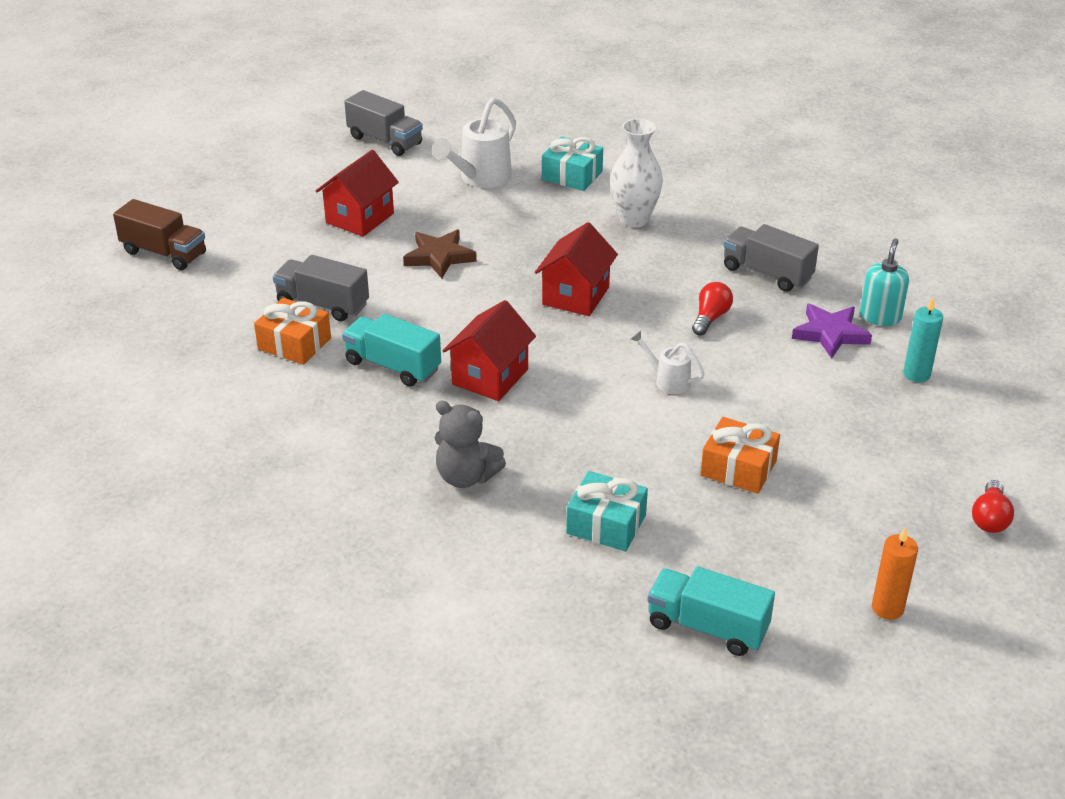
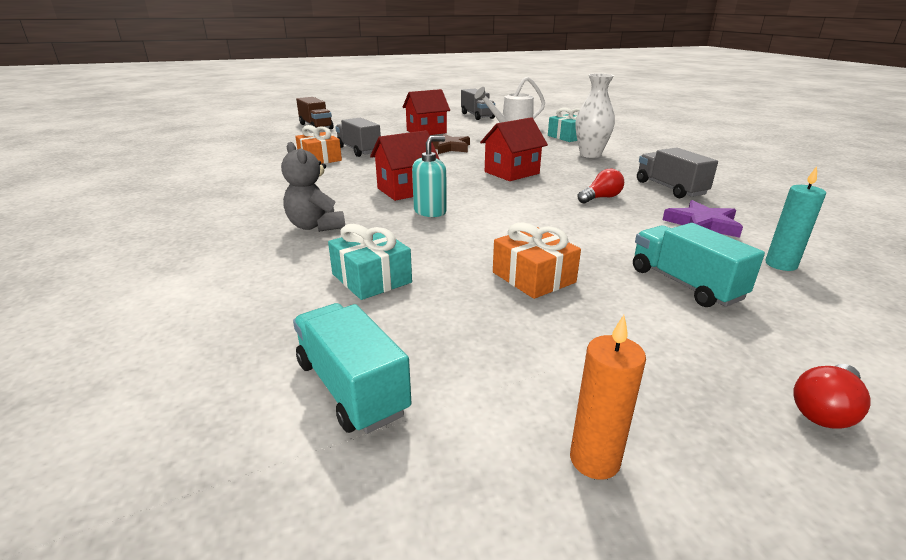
camera: 30 degrees right, 10 degrees down
(393, 366) = (356, 175): turquoise truck -> turquoise truck (684, 284)
(668, 381) = (530, 218): white watering can -> none
(880, 316) = (761, 225): turquoise soap dispenser -> turquoise soap dispenser (430, 211)

